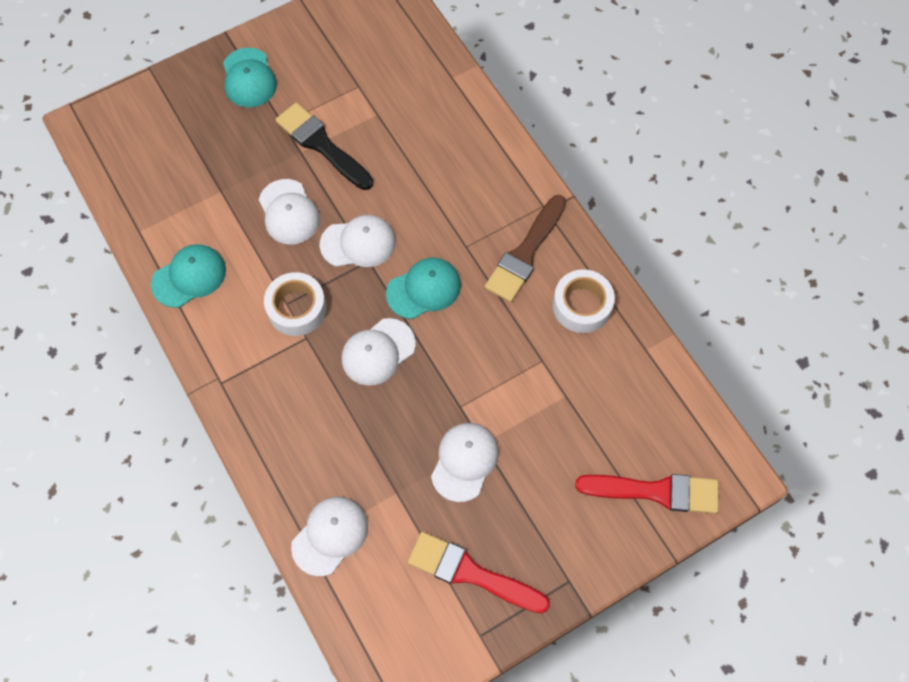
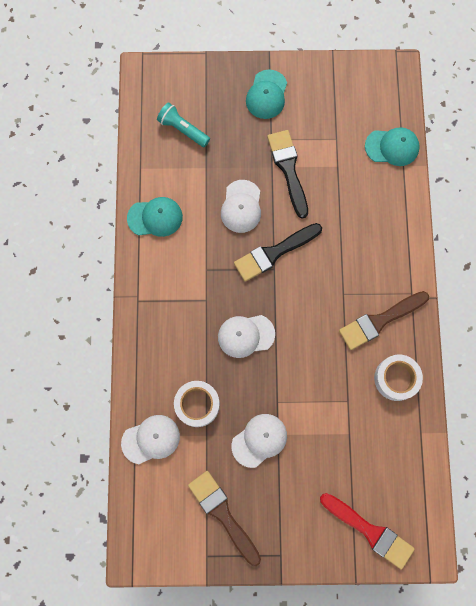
camera: 30 degrees right, 10 degrees up
(168, 163) = (183, 129): none -> turquoise flashlight
(297, 308) = (210, 277): white tape -> white tape (197, 404)
(358, 243) = (274, 253): white cap -> black brush
(424, 289) = (299, 309): turquoise cap -> turquoise cap (392, 147)
(471, 573) = (223, 514): red brush -> brown brush

